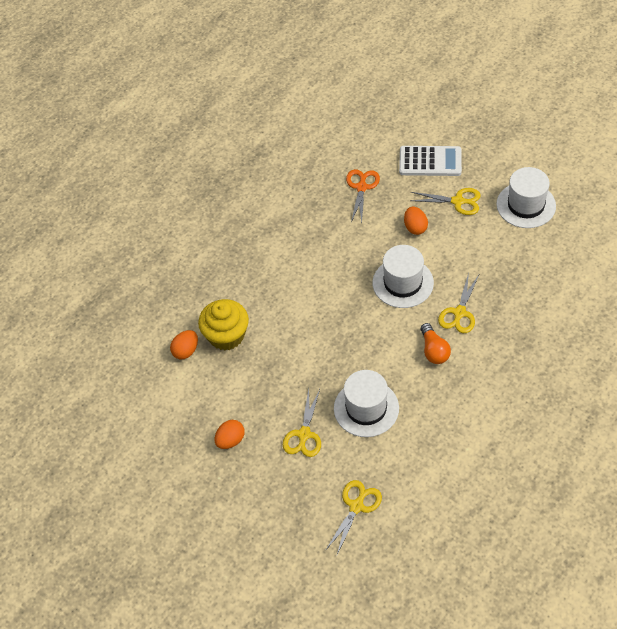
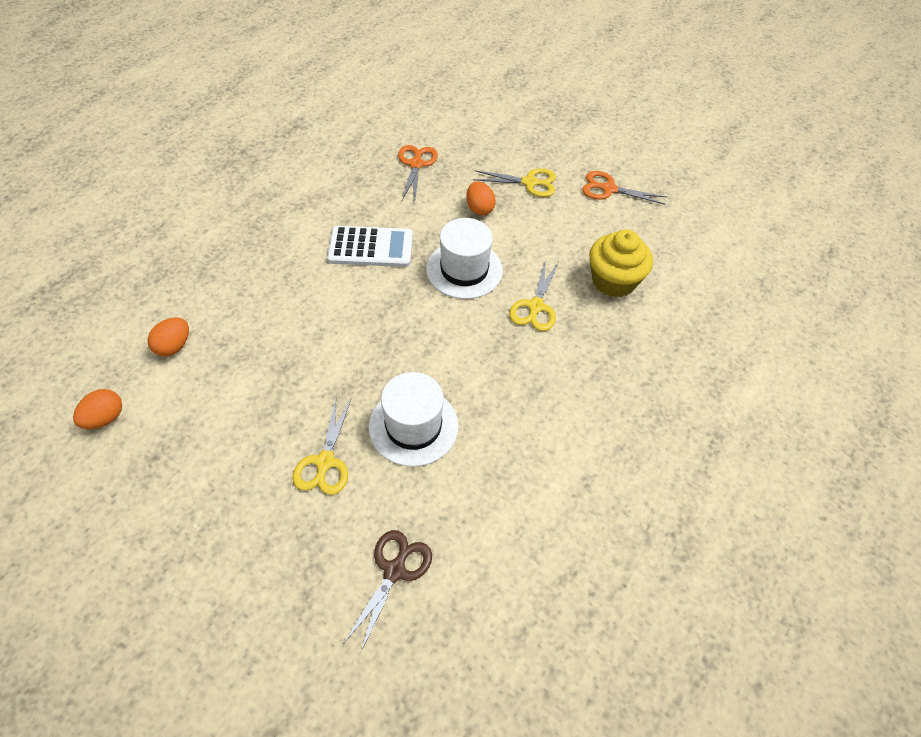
camera: 10 degrees left, 0 degrees up
(226, 335) = (231, 327): yellow cupcake -> yellow cupcake (613, 280)
(230, 440) = (219, 469): orange egg -> orange egg (105, 418)
(356, 506) = (394, 571): yellow scissors -> brown scissors
(430, 161) = (496, 141): white calculator -> white calculator (371, 247)
(434, 350) = (504, 352): orange light bulb -> none
(526, 205) = (609, 189): white hat -> orange scissors

